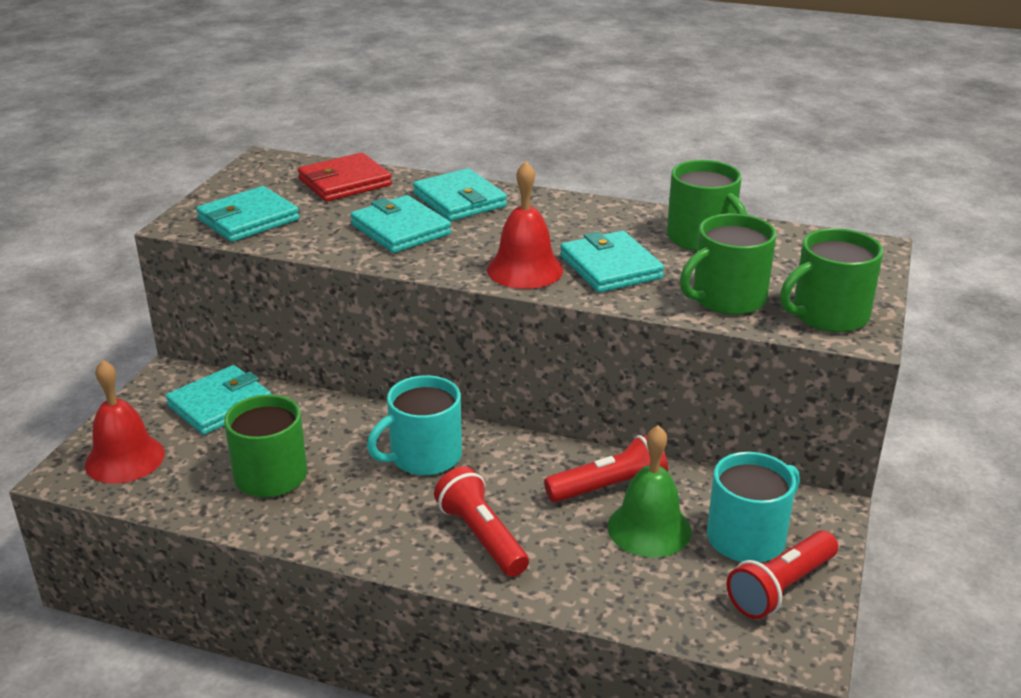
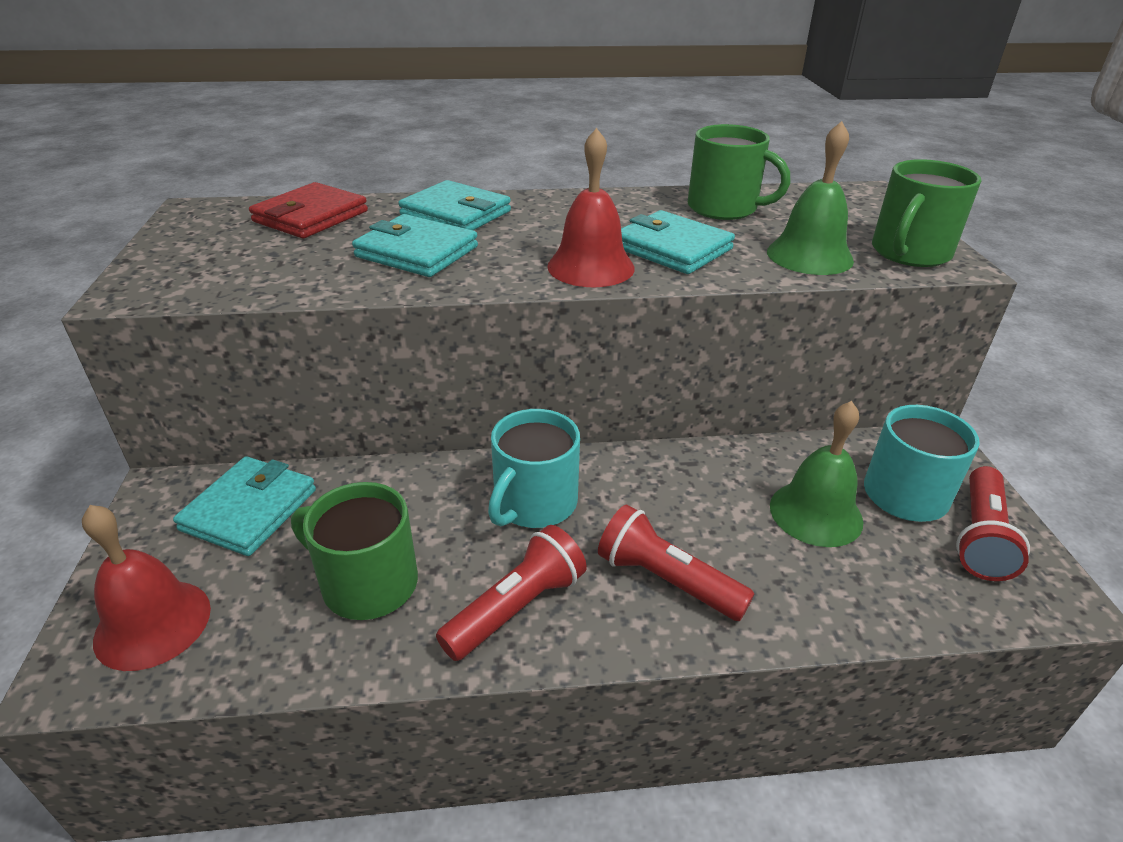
camera: 25 degrees left, 5 degrees up
(248, 219) = (217, 273): turquoise wallet -> none
(609, 487) = (742, 480): red flashlight -> red flashlight (516, 607)
(727, 298) = (809, 256): green mug -> green bell

